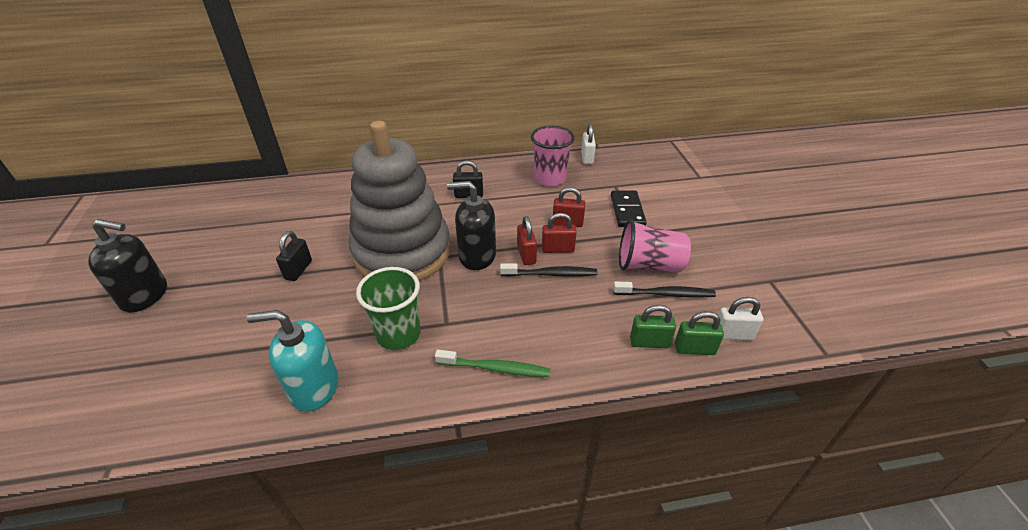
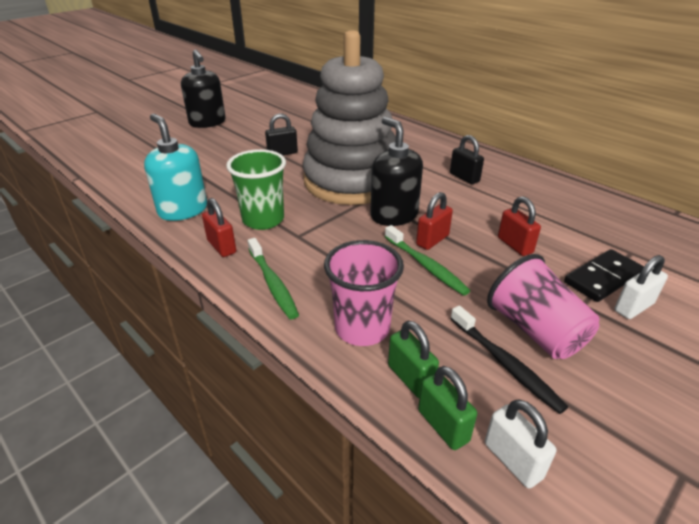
camera: 55 degrees right, 5 degrees down
(550, 179) = (563, 207): pink cup -> pink cup (362, 328)
(551, 274) = (426, 265): black toothbrush -> green toothbrush
(558, 249) = (467, 255): red padlock -> red padlock (221, 247)
(587, 158) = (642, 215): white padlock -> white padlock (633, 307)

